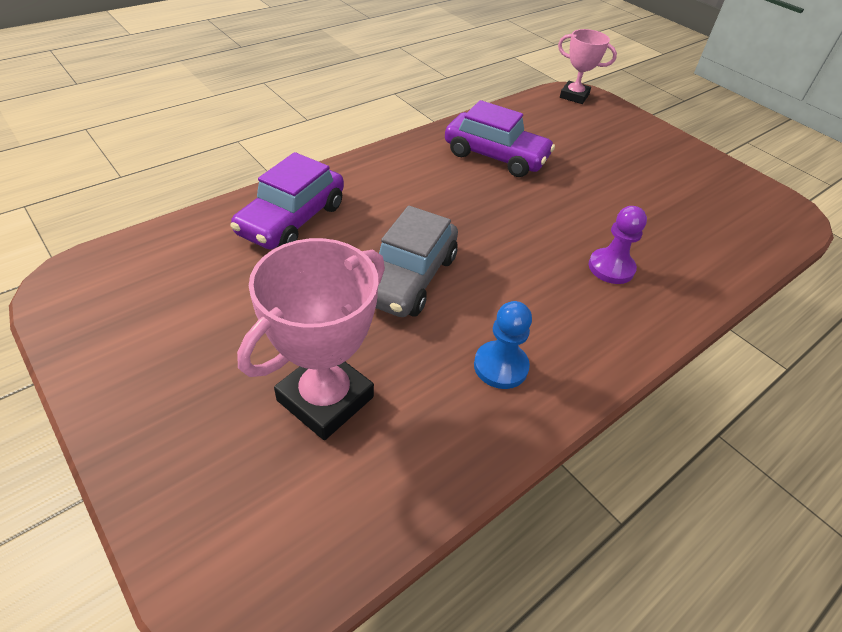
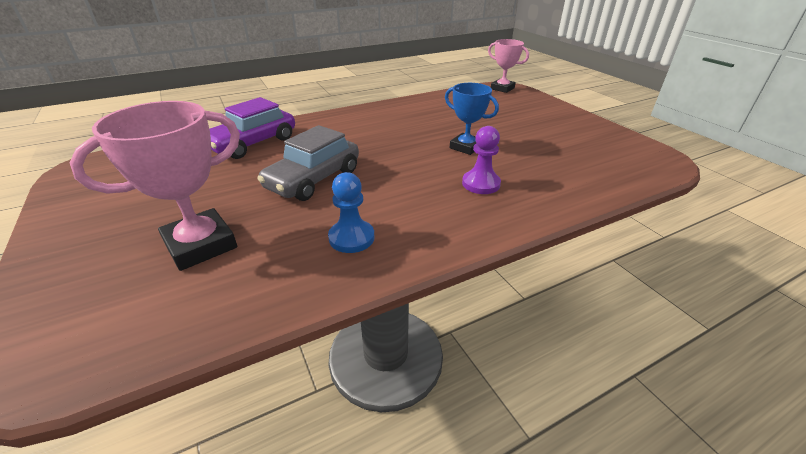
camera: 15 degrees right, 10 degrees down
(495, 156) = (423, 117): purple car -> none
(570, 208) = (466, 147): none -> blue trophy

